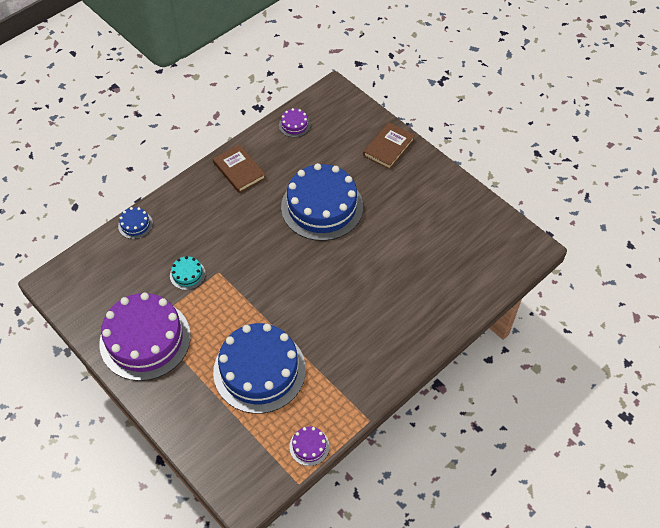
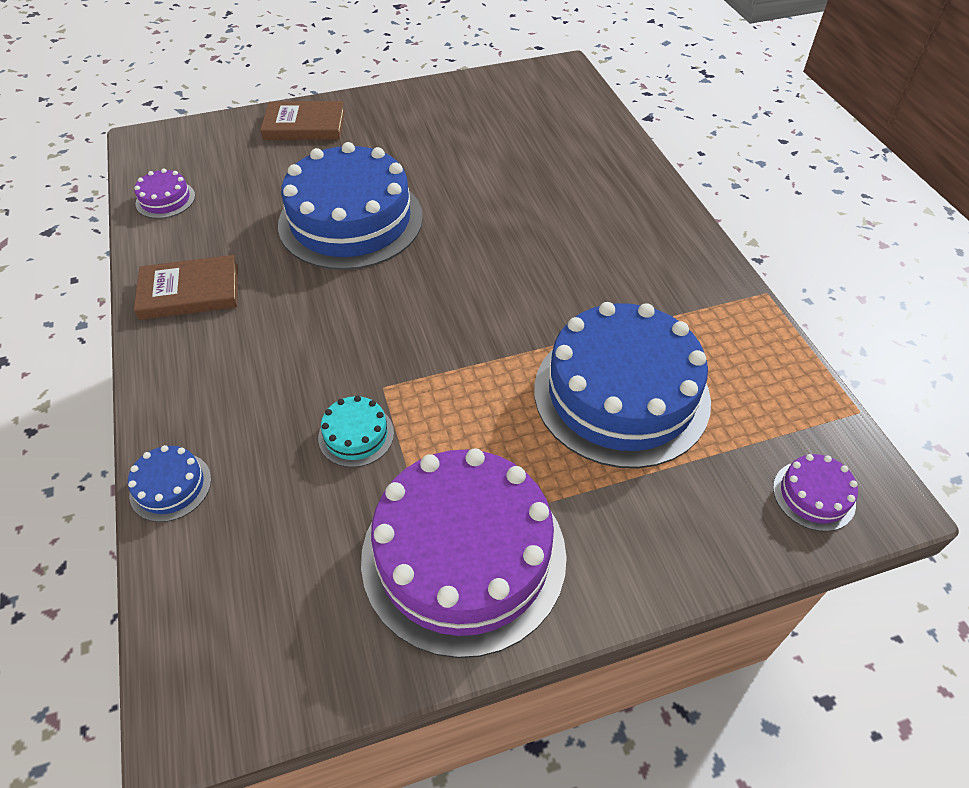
camera: 65 degrees left, 5 degrees down
(309, 446) = (793, 376): purple cake -> purple cake (813, 495)
(388, 147) = (304, 125): brown book -> brown book turned 60 degrees counterclockwise

